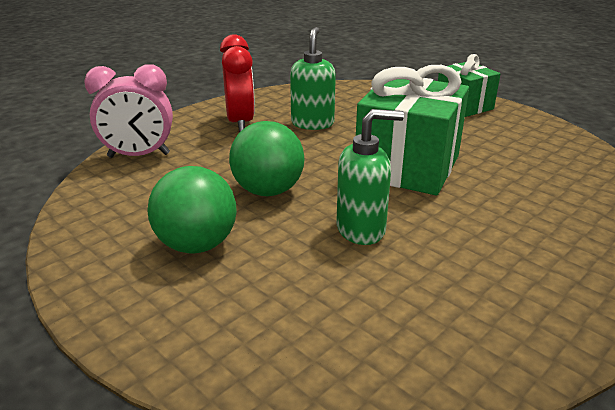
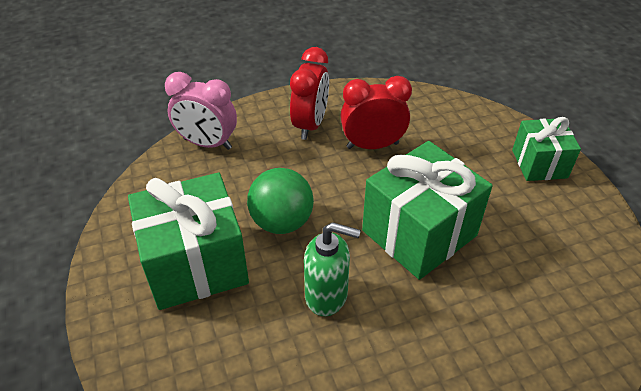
camera: 25 degrees right, 15 degrees up
(197, 245) = (195, 264): green ball -> green gift
(312, 123) = (372, 145): green soap dispenser -> red clock

